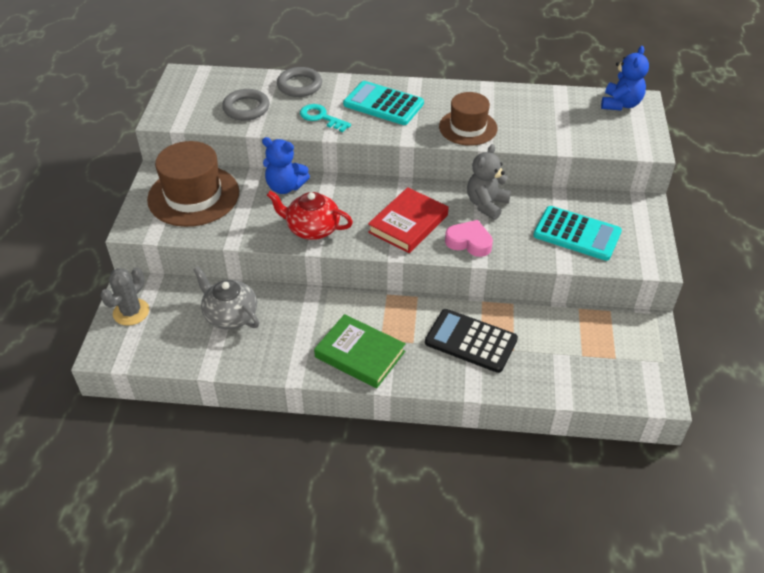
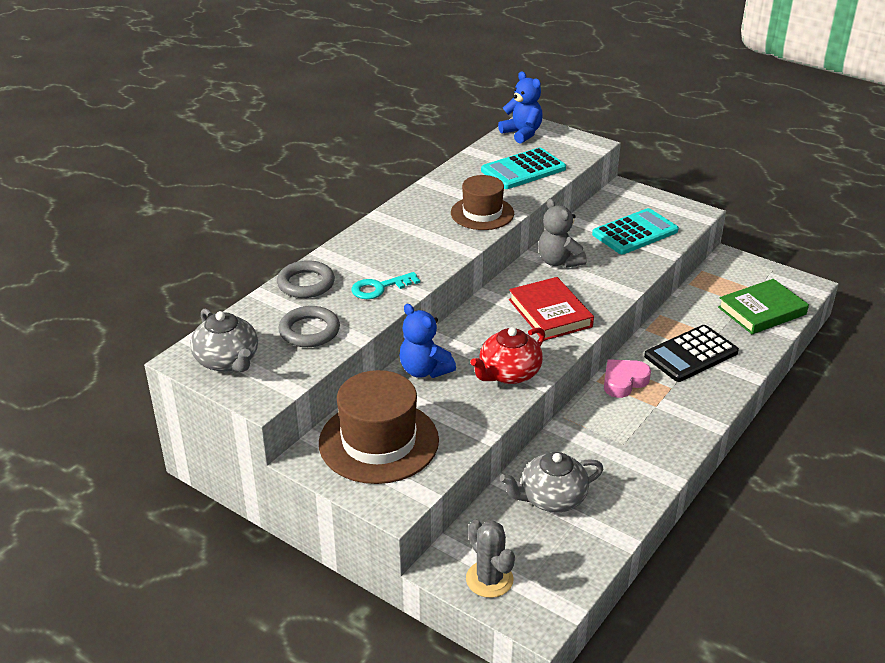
camera: 60 degrees left, 10 degrees down
(190, 90) = (227, 361): none -> grey teapot
(285, 187) = (424, 370): blue teddy bear -> blue teddy bear turned 90 degrees clockwise
(360, 354) = (666, 426): green book -> green book (761, 311)
(383, 104) = (396, 245): turquoise calculator -> turquoise calculator (523, 170)
(469, 242) = (603, 289): pink heart -> pink heart (624, 381)

